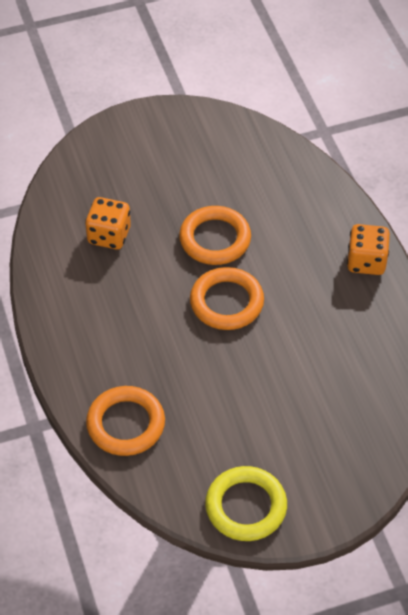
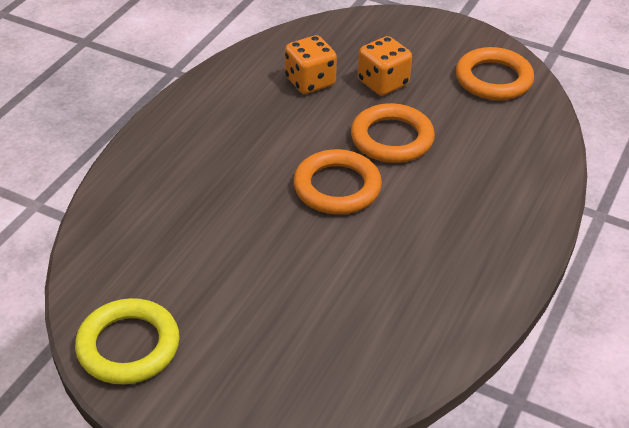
camera: 45 degrees right, 10 degrees down
(126, 424) = (132, 210): orange ring -> orange ring (493, 79)
(366, 261) = (510, 246): orange dice -> orange dice (383, 83)

